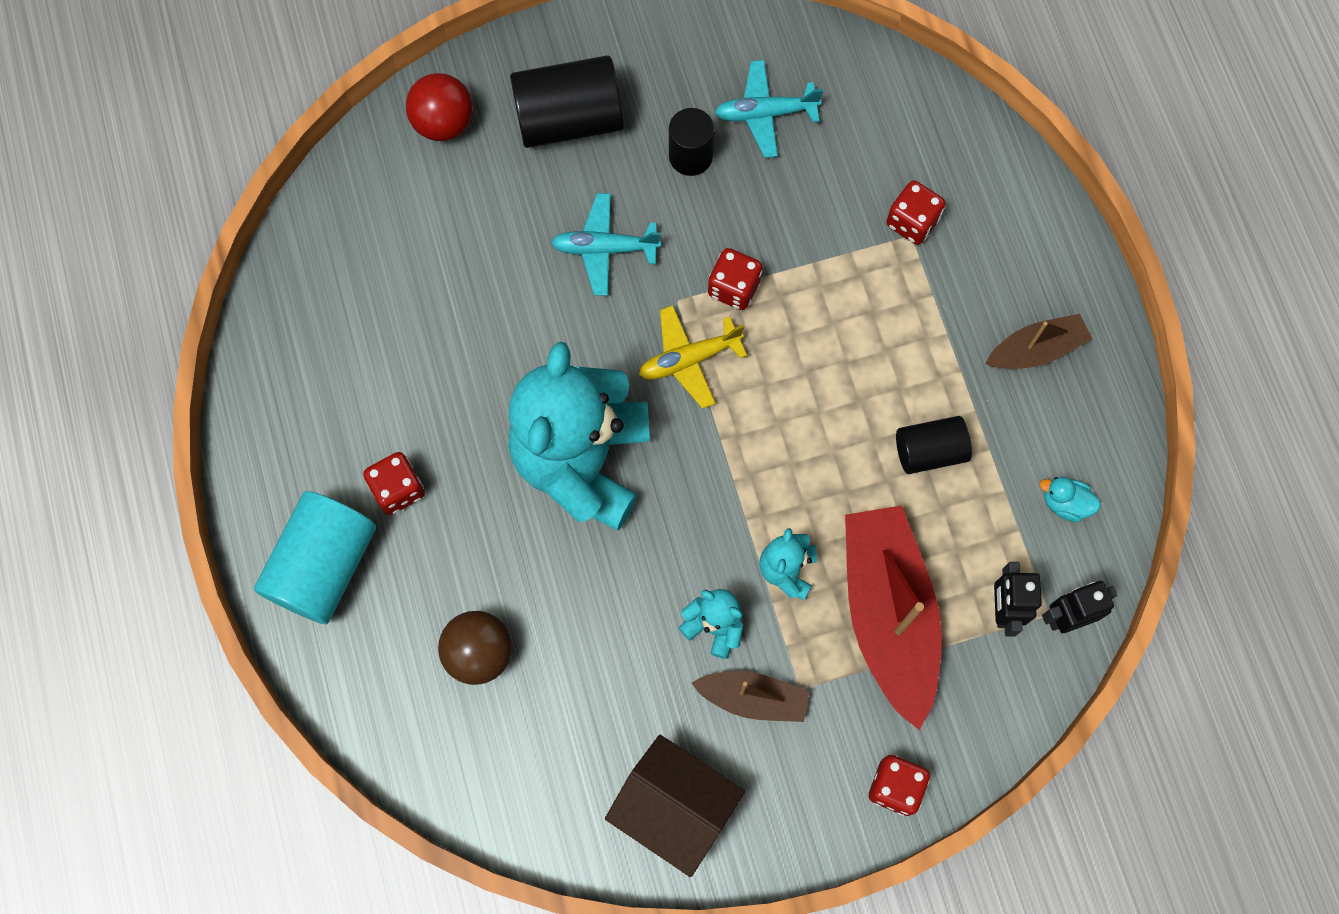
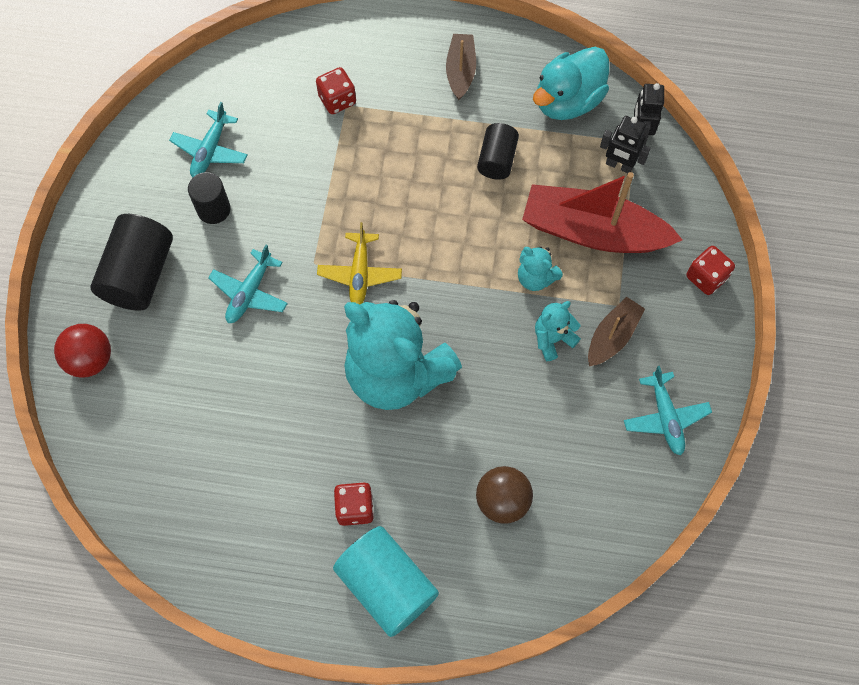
camera: 65 degrees left, 5 degrees down
(674, 808) = (665, 417): brown house -> turquoise plane
(734, 288) = (324, 224): red dice -> none
(1065, 503) = (567, 101): turquoise duck -> turquoise duck, size x2.24

